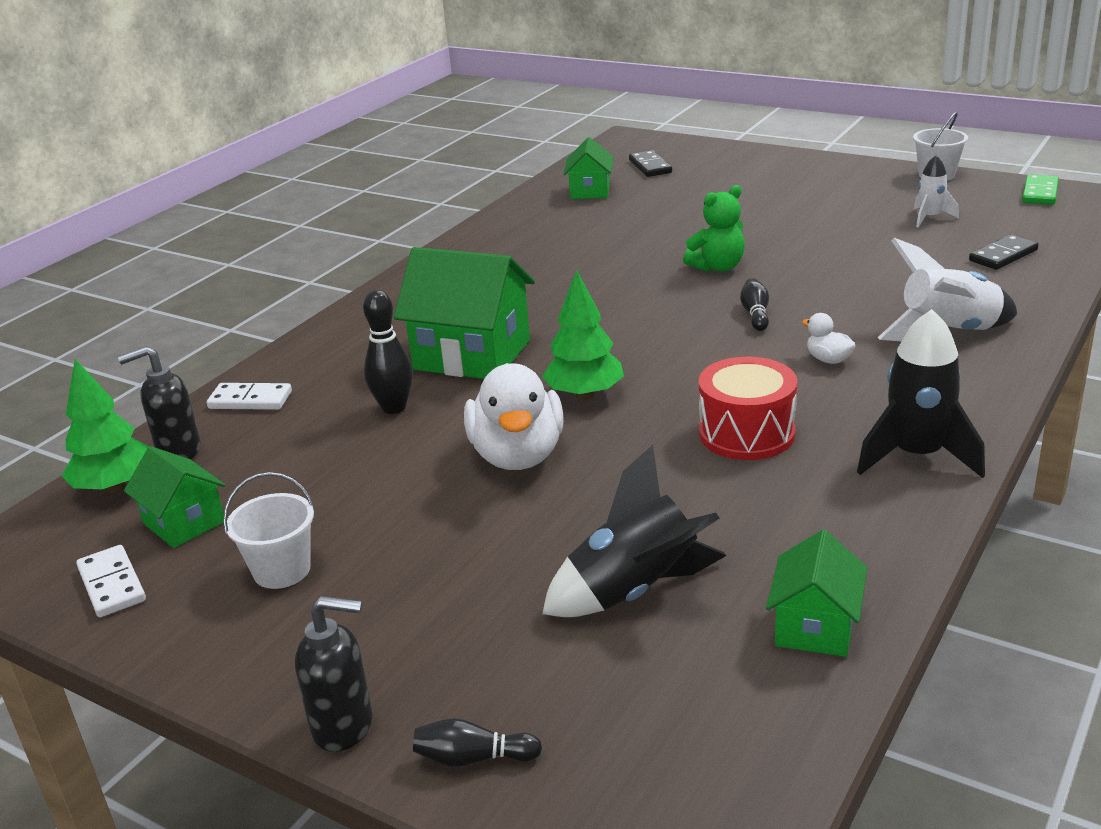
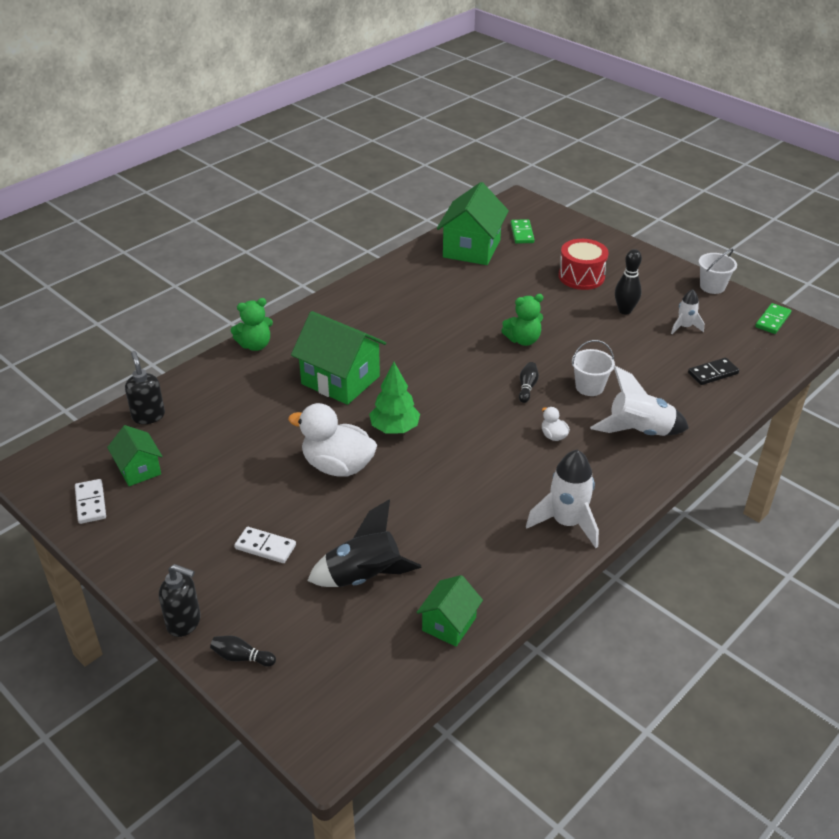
camera: 10 degrees right, 10 degrees up
(115, 487) = (107, 434): green tree -> none
(178, 451) = (148, 416): black soap dispenser -> black soap dispenser turned 75 degrees clockwise
(250, 400) = (199, 385): white domino -> white domino (265, 547)
(282, 570) = (182, 516): white bucket -> white bucket (589, 387)
(321, 339) = (255, 345): none -> green teddy bear
(394, 408) = (280, 412): black bowling pin -> black bowling pin (625, 310)
(517, 455) = (337, 466): white duck -> white duck turned 105 degrees clockwise
(590, 191) = (471, 249): green house -> green house, size x1.78
(650, 166) = (522, 233): black domino -> green domino
(746, 433) = (476, 482): red drum -> red drum (581, 276)
(917, 456) = (566, 523): black rocket -> white rocket

